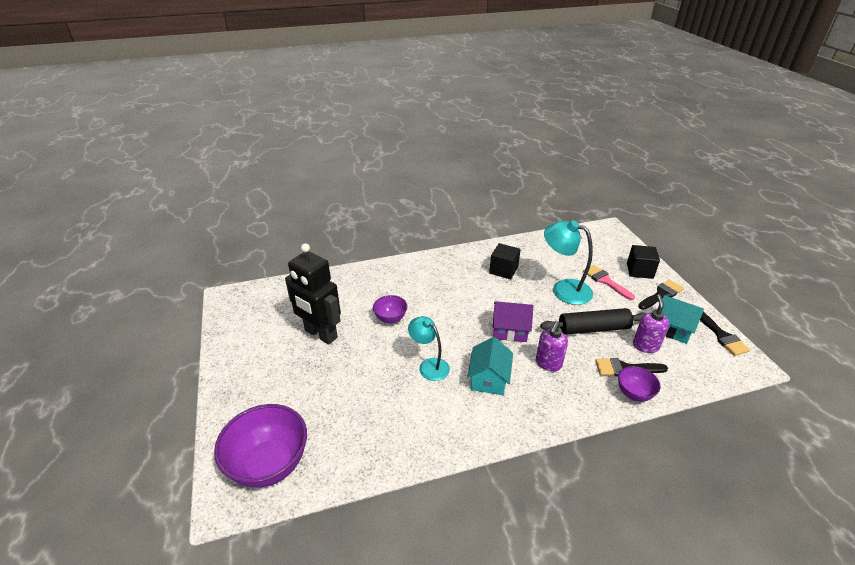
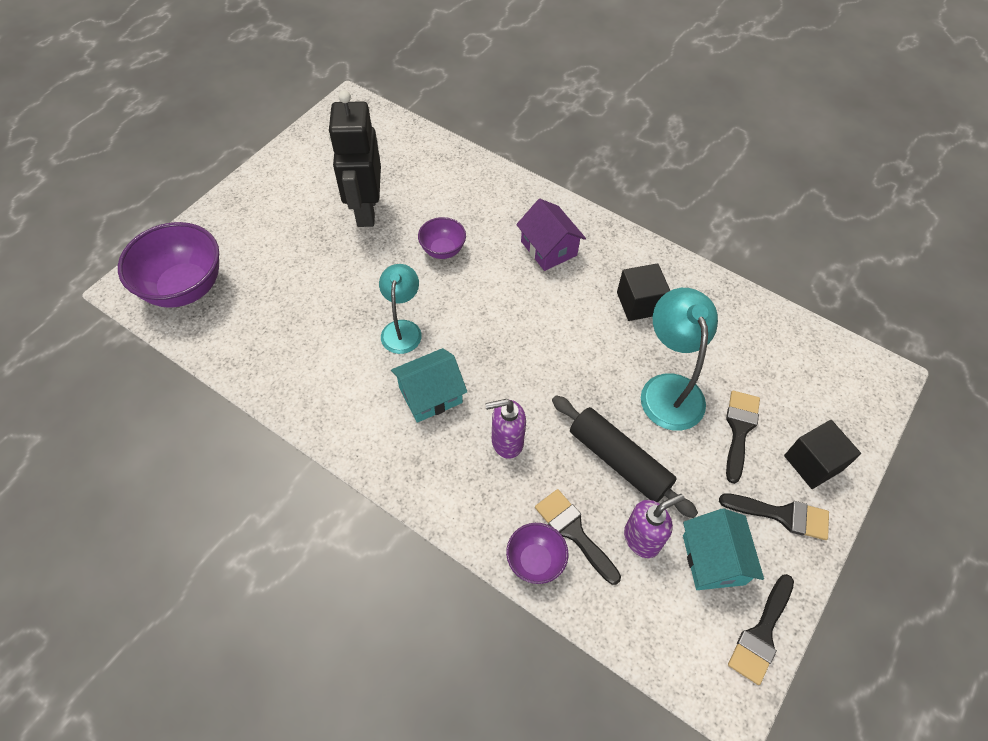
camera: 50 degrees right, 20 degrees up
(510, 330) = (530, 372): purple house -> purple house (548, 248)
(605, 281) = (739, 430): pink brush -> black brush

